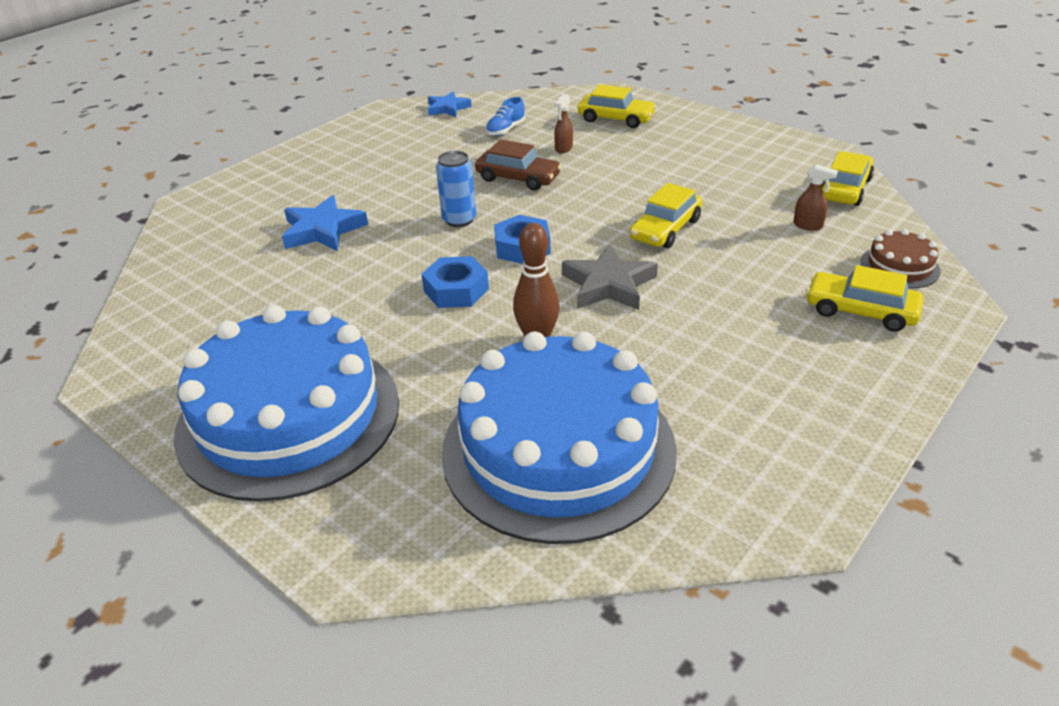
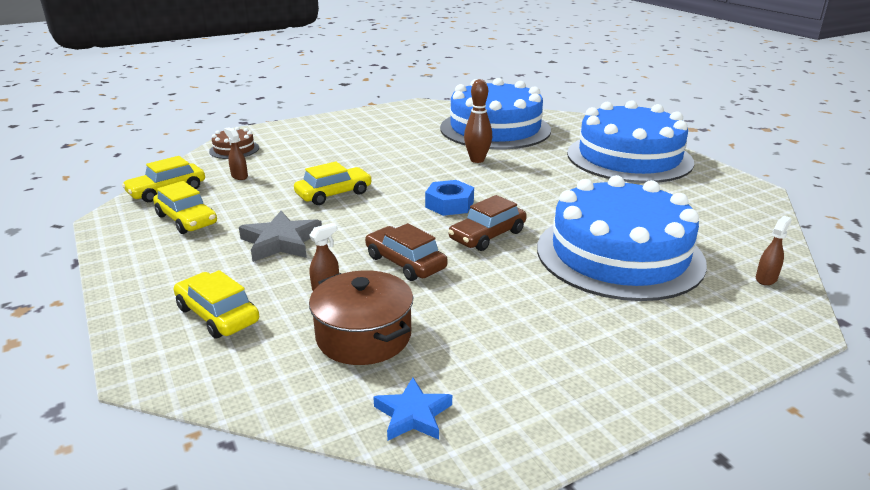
camera: 160 degrees left, 10 degrees down
(186, 237) = (766, 279): none -> brown spray bottle
(323, 230) = (619, 254): blue star -> blue cake
(456, 290) = (514, 190): blue nut -> none
(459, 220) = (487, 235): blue can -> brown car
(505, 130) = (364, 336): blue shoe -> brown pot
(608, 284) = (411, 173): grey star -> grey star (281, 242)
(860, 311) = (292, 139): yellow car -> yellow car (186, 220)

